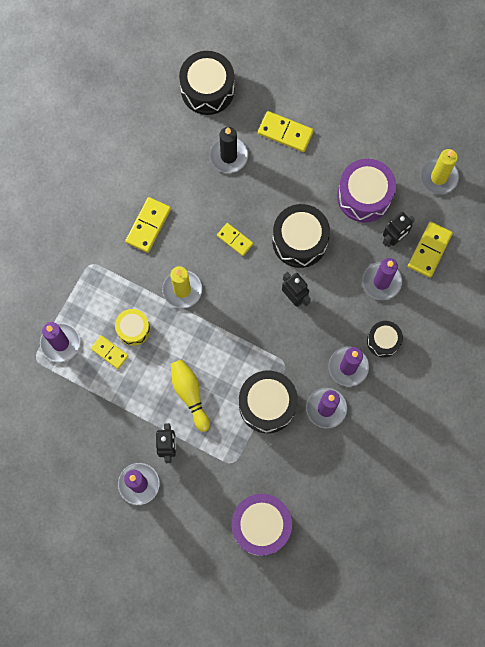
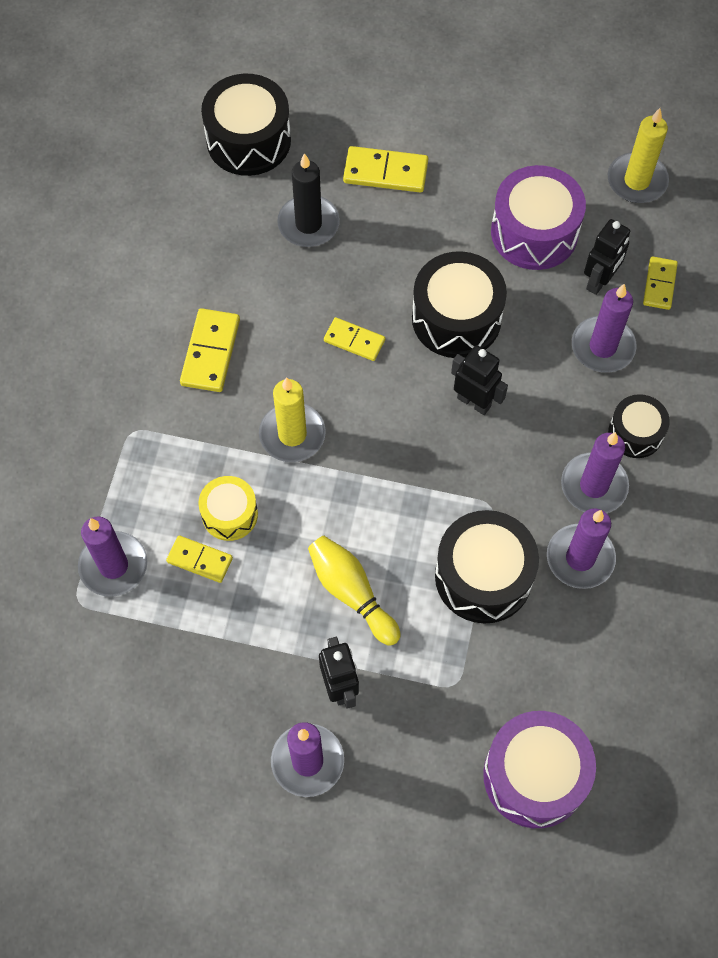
camera: 15 degrees left, 10 degrees down
(429, 250) = (659, 284): yellow domino -> yellow domino, size x0.66

